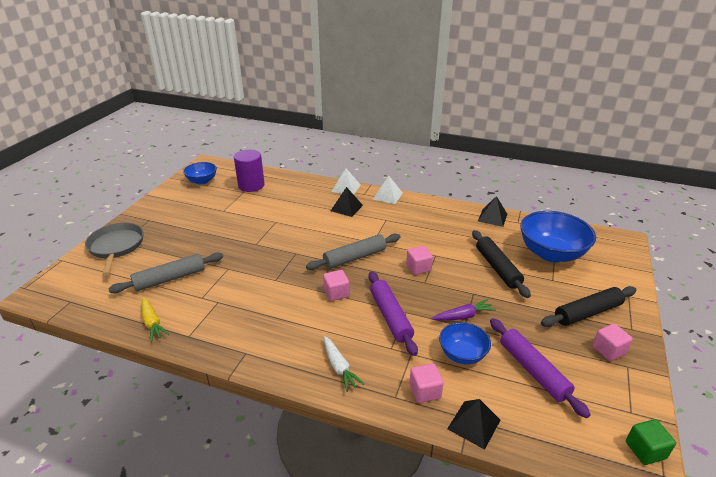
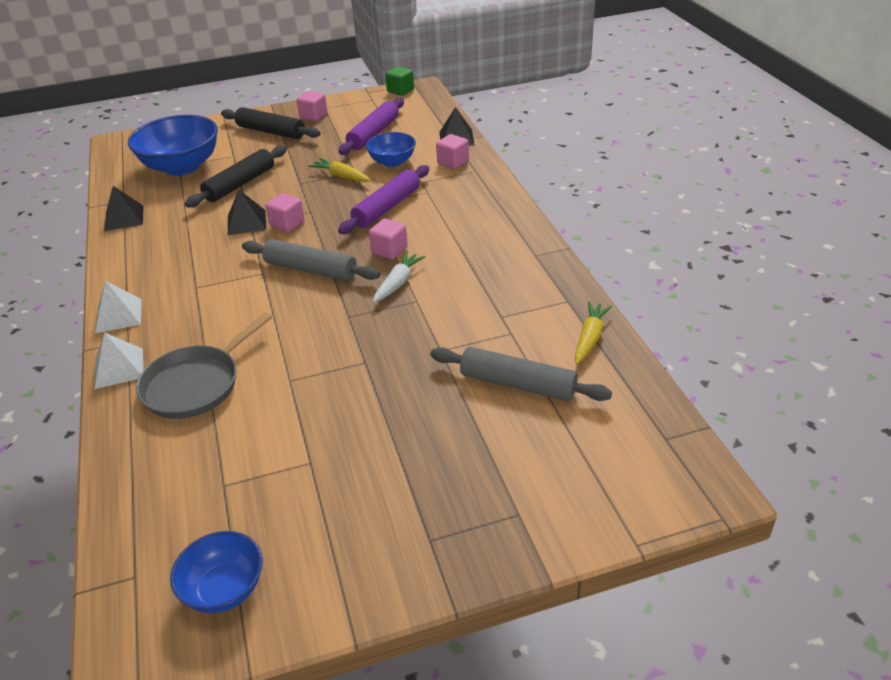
camera: 125 degrees left, 5 degrees up
(116, 247) = (534, 507): grey pan -> grey pan (196, 384)
(251, 185) = (190, 492): purple cylinder -> none
(339, 367) = (481, 203): white carrot -> white carrot (398, 283)
(346, 208) = (188, 335): black pyramid -> black pyramid (246, 222)
(463, 316) = (341, 176): purple carrot -> yellow carrot

